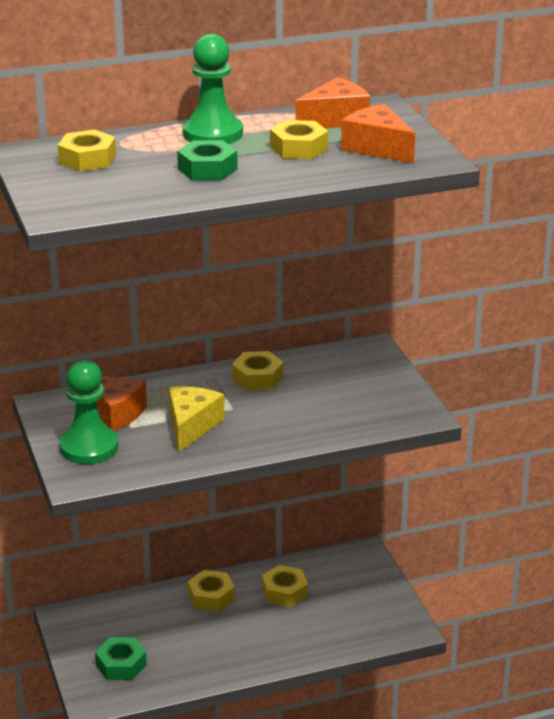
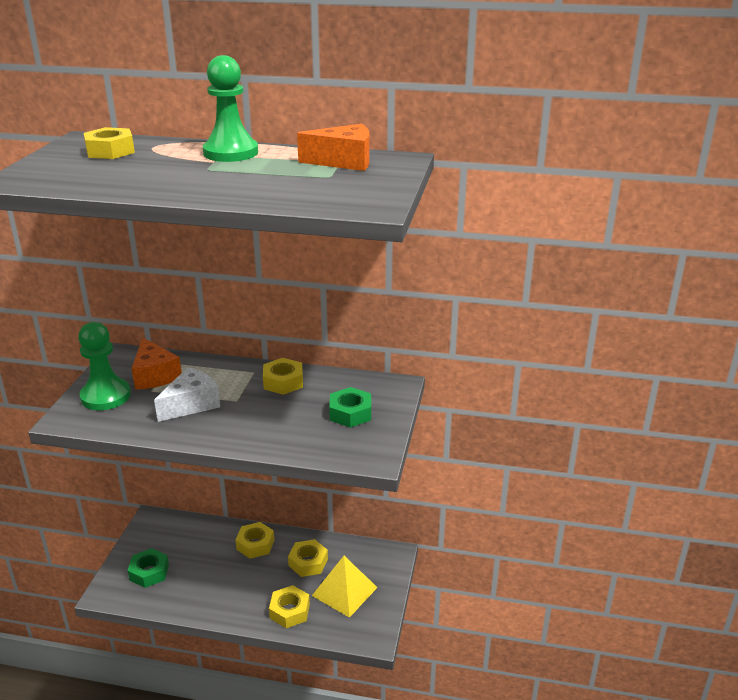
camera: 30 degrees right, 0 degrees up
(191, 426) = (191, 404): yellow cheese -> white cheese
(207, 169) = (177, 175): green nut -> green nut (350, 413)
(299, 148) = (275, 175): yellow nut -> yellow nut (289, 611)
(346, 602) = (344, 591): none -> yellow pyramid
(377, 148) = (339, 188): orange cheese -> none

